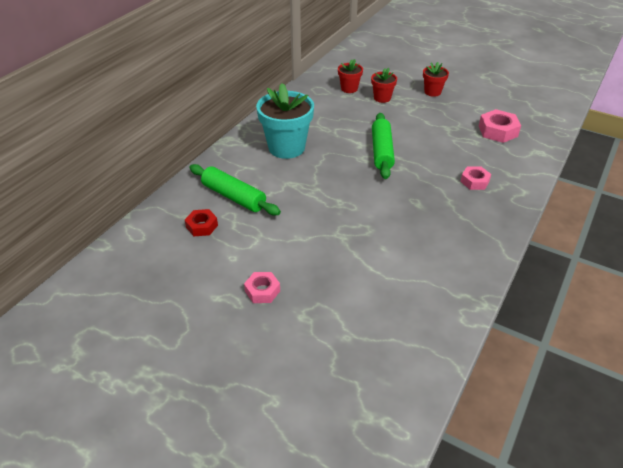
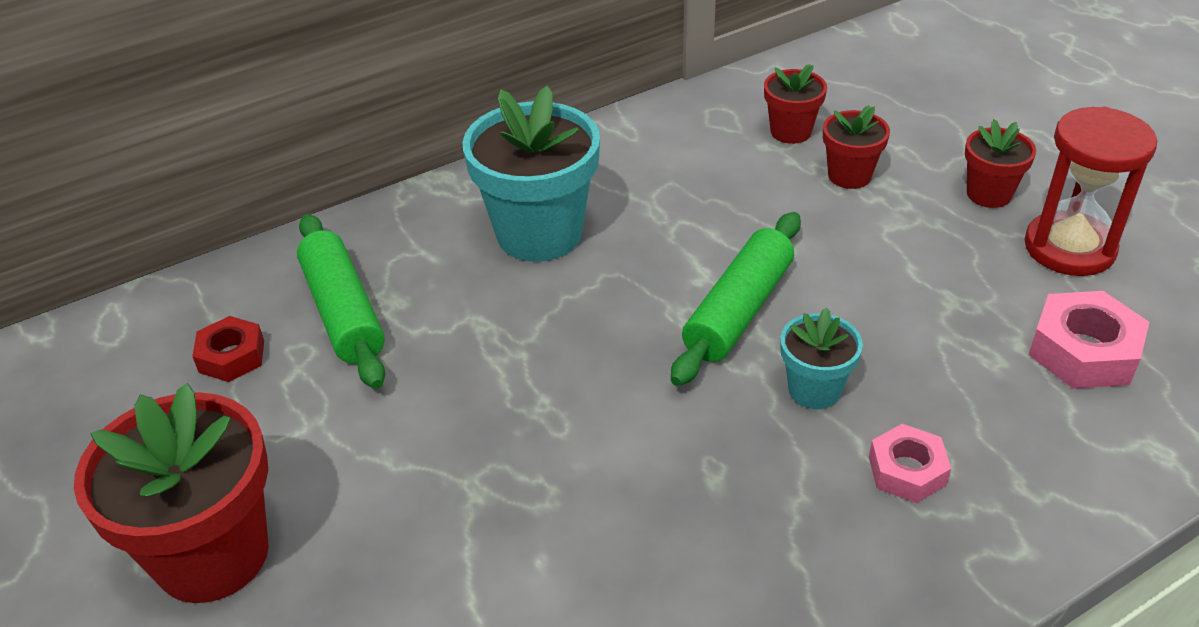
camera: 30 degrees right, 0 degrees up
(262, 291) = (212, 555): pink nut -> red flower pot
(427, 168) = (814, 390): none -> turquoise flower pot
(470, 102) = (1069, 248): none -> red hourglass

